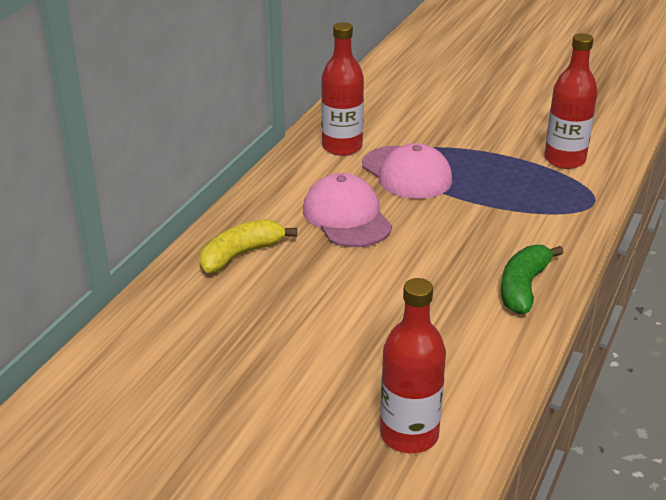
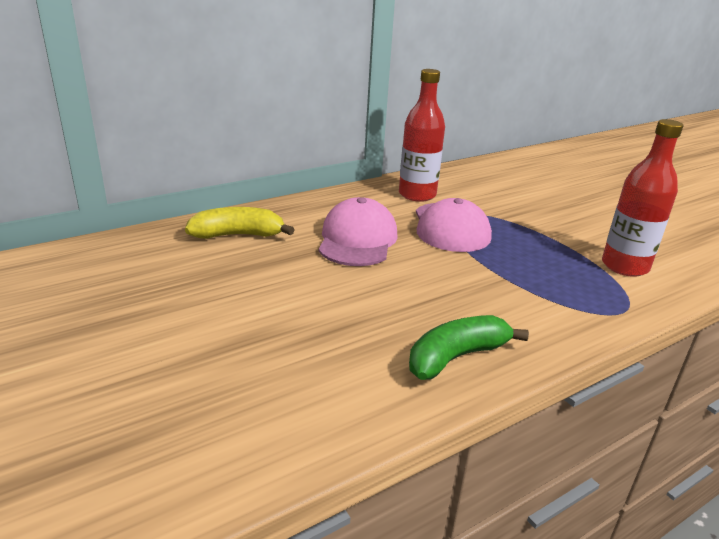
camera: 30 degrees right, 5 degrees down
(409, 435) = (160, 444): red bottle -> none

